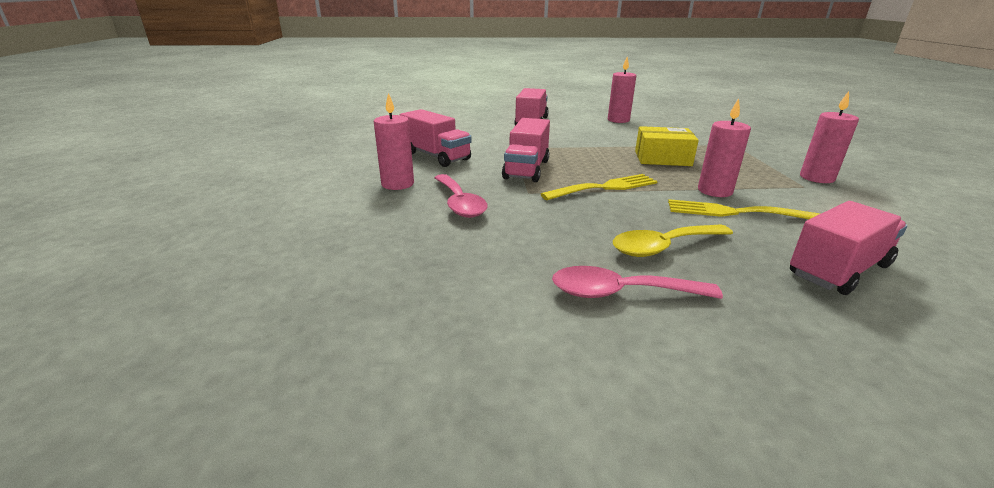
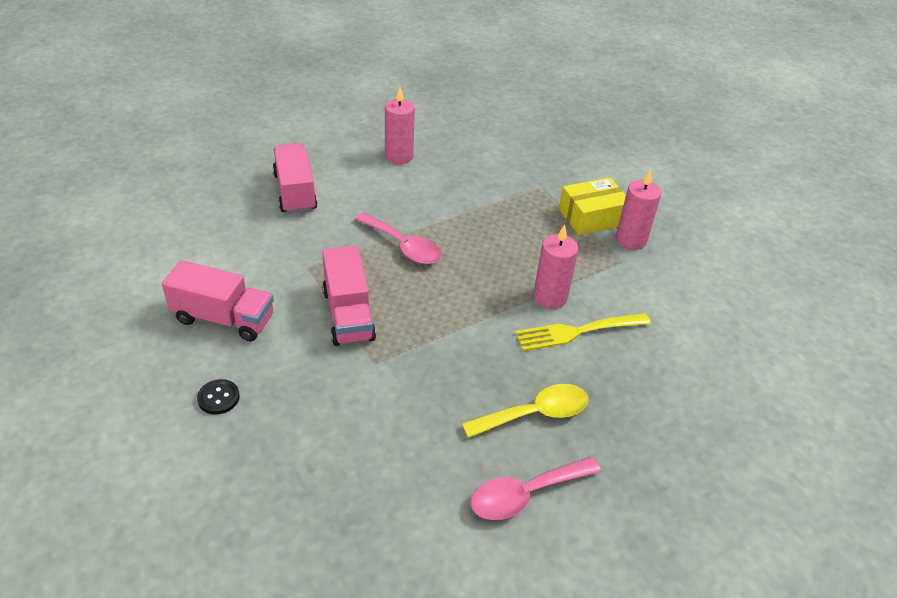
camera: 30 degrees left, 15 degrees up
(397, 184) = (218, 398): pink candle -> black button
(459, 203) = (314, 411): pink spoon -> pink spoon (403, 246)
(604, 187) = (446, 326): yellow fork -> none
(662, 158) = (481, 243): yellow box -> yellow box (591, 217)
(663, 247) = (535, 414): yellow spoon -> yellow spoon turned 150 degrees counterclockwise
(838, 270) = (670, 395): pink truck -> none

